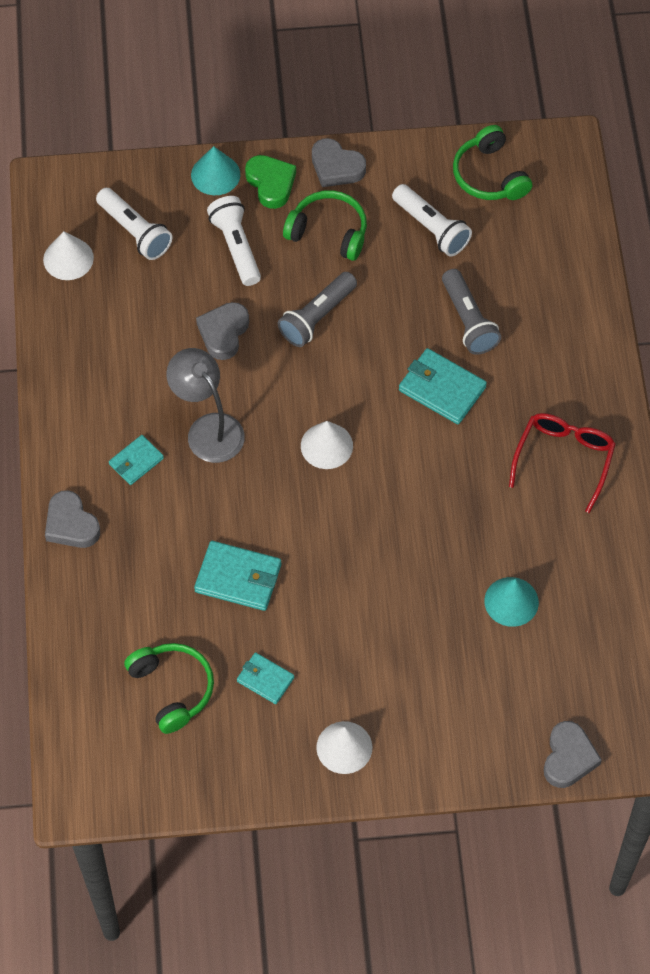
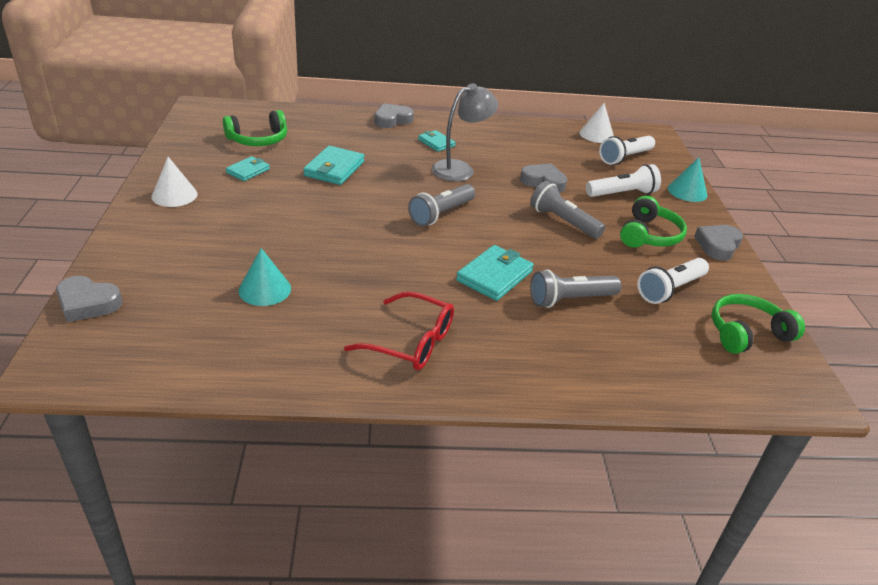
camera: 90 degrees right, 25 degrees down
(271, 183) = (688, 213): green heart -> none
(326, 445) = (441, 214): white cone -> grey flashlight

